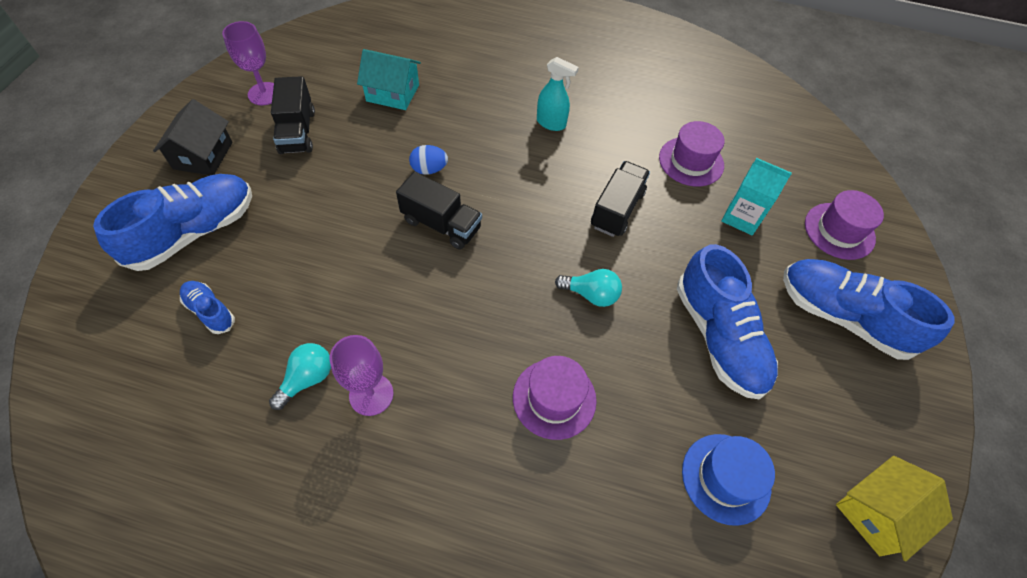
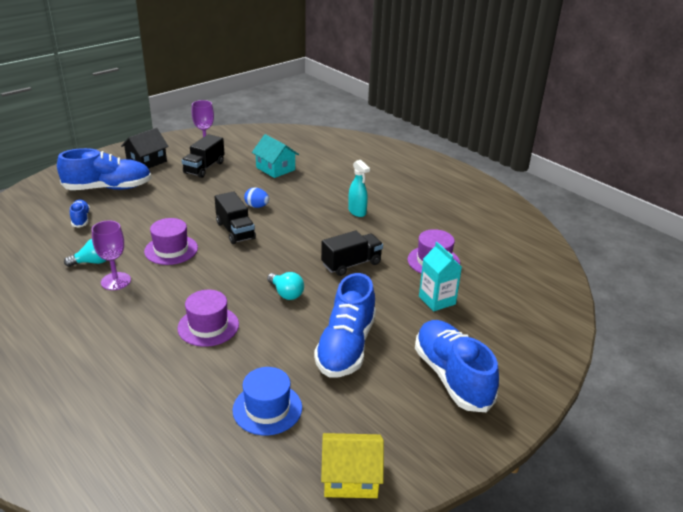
camera: 35 degrees right, 25 degrees down
(839, 231) = (507, 336): purple hat -> purple hat (171, 250)

